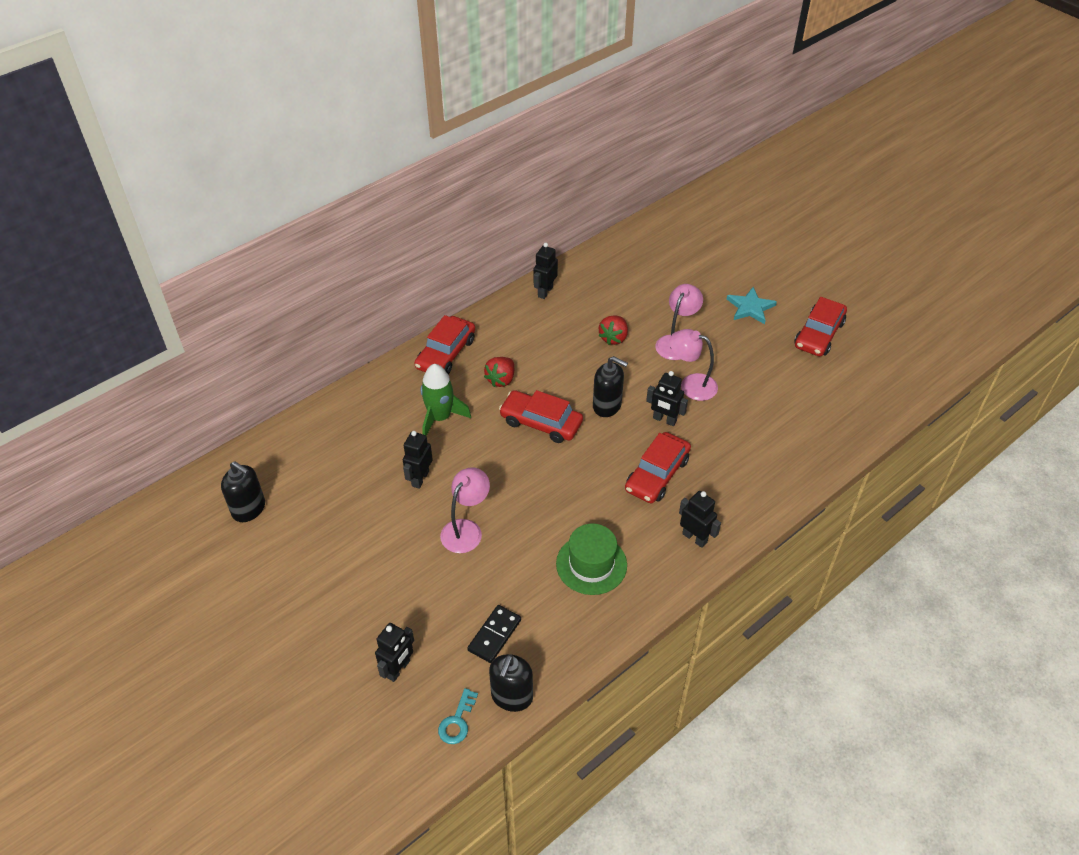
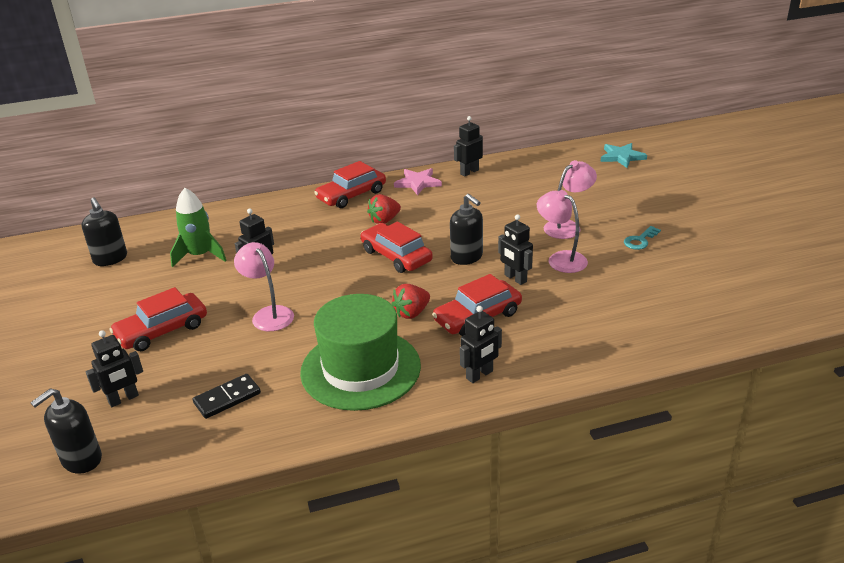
camera: 25 degrees right, 15 degrees down
(440, 418) = (311, 234): green rocket -> green rocket (200, 255)
(457, 721) = (137, 455): turquoise key -> turquoise key (640, 240)
(466, 529) = (268, 314): pink lamp -> pink lamp turned 90 degrees counterclockwise
(503, 319) = (418, 183): none -> pink star
(511, 696) = (201, 451): black soap dispenser -> black soap dispenser (81, 459)
(591, 564) = (360, 369): green hat -> green hat, size x1.58
(613, 338) = (509, 212): red strawberry -> red strawberry (412, 313)
(695, 538) = (479, 375): black robot -> black robot turned 75 degrees clockwise
(750, 307) = (661, 216): turquoise star -> turquoise star (621, 157)
(818, 334) = (723, 248): red car -> red car (162, 330)

